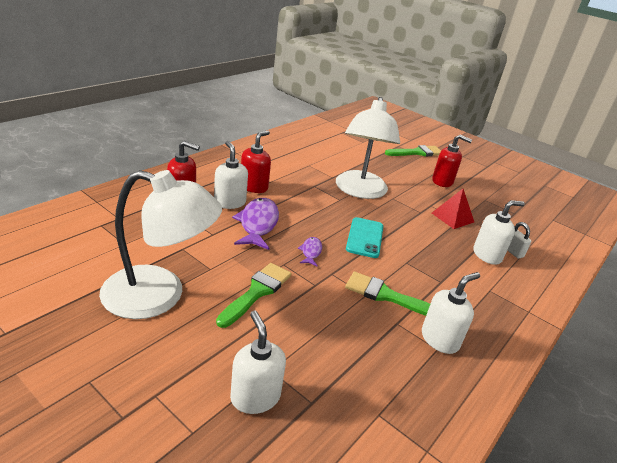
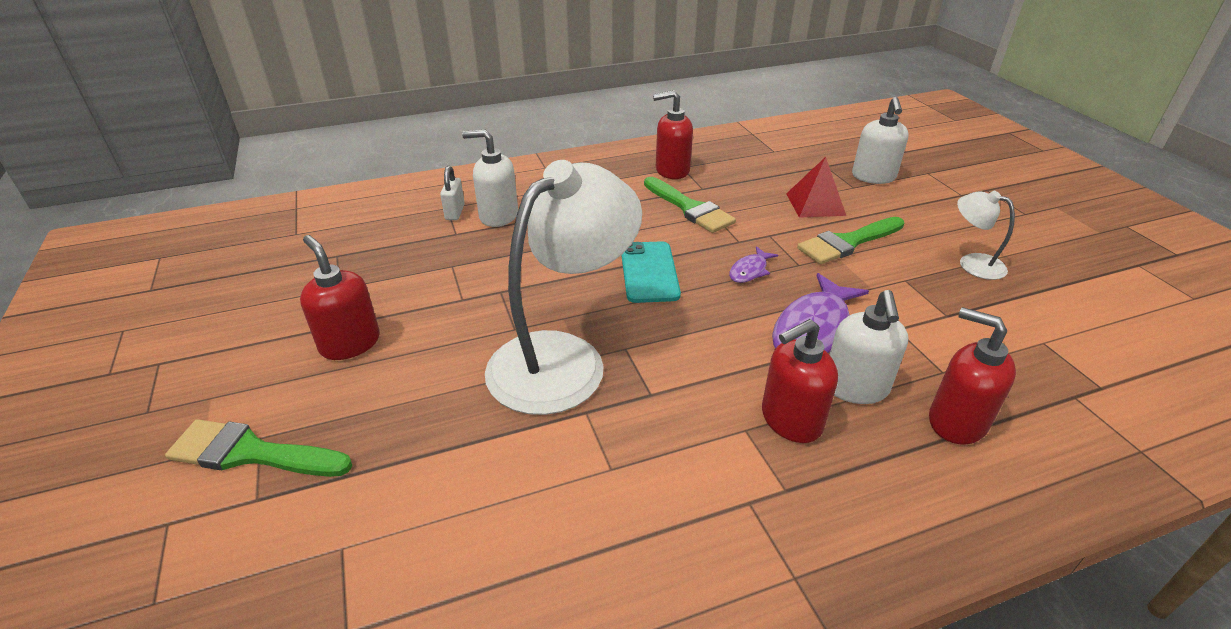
camera: 145 degrees left, 5 degrees up
(159, 296) = (972, 263): white lamp -> white lamp, size x0.45
(365, 238) = (649, 272): turquoise phone -> turquoise phone turned 45 degrees counterclockwise
(440, 339) = (672, 170): white soap dispenser -> red soap dispenser
(452, 217) = (459, 271): red pyramid -> red pyramid (815, 204)

